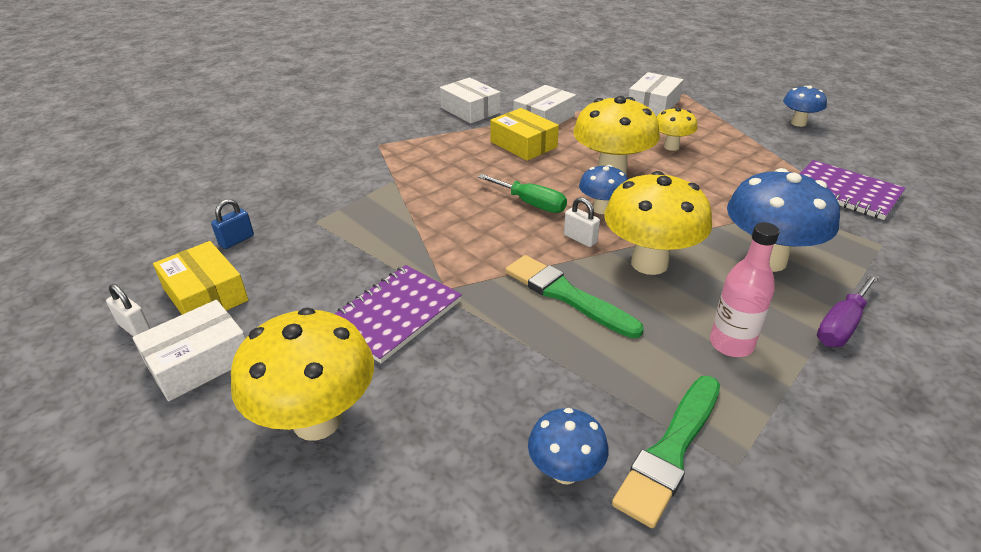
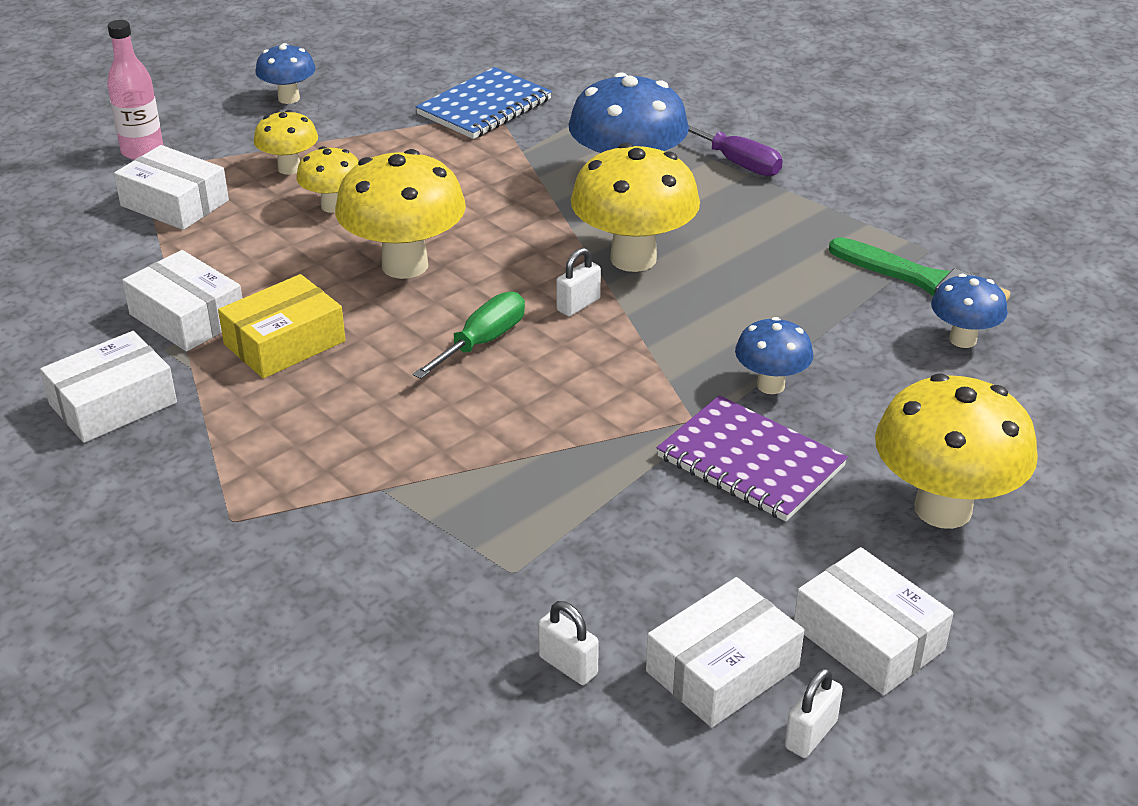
camera: 90 degrees left, 0 degrees up
(205, 295) = (722, 669): yellow box -> white box
(236, 240) = (568, 665): blue padlock -> white padlock
(566, 295) = (700, 323): green brush -> none
(601, 209) = (504, 282): blue mushroom -> blue mushroom (770, 385)
(709, 130) = (289, 168): none -> yellow mushroom
(731, 344) = (773, 227): pink bottle -> pink bottle (142, 151)
(844, 192) = (484, 107): purple notebook -> blue notebook

